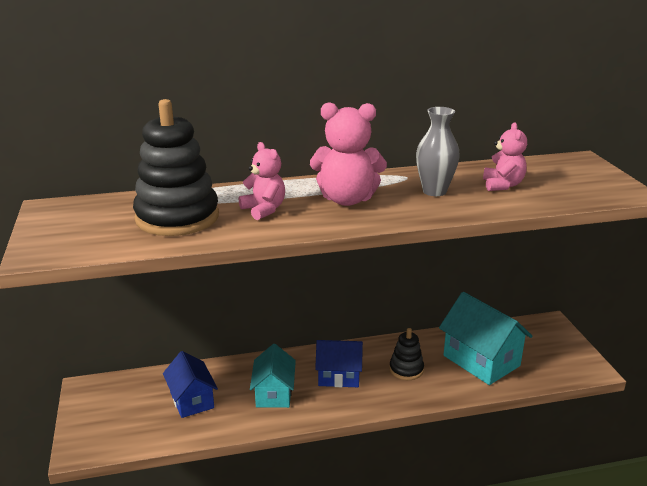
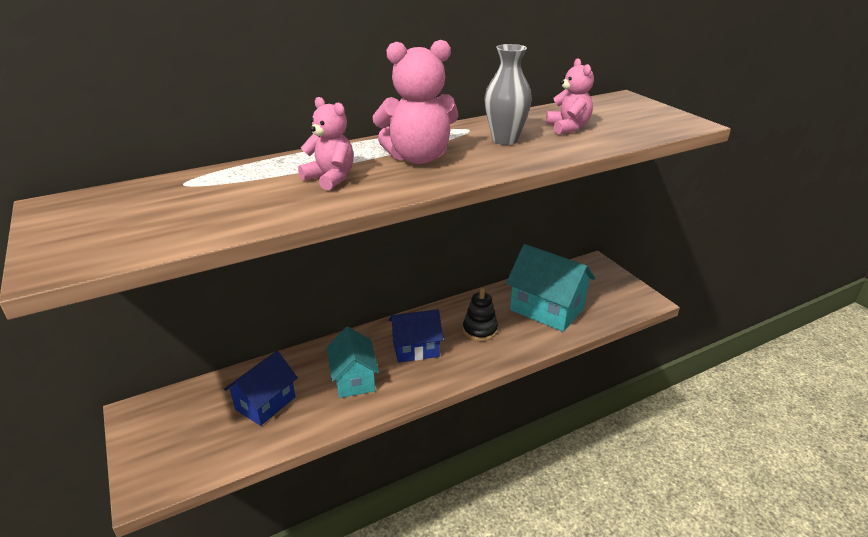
camera: 15 degrees left, 5 degrees up
(177, 217) = (229, 198): black stacking toy -> none
(192, 400) = (265, 403): blue house -> blue house turned 75 degrees clockwise

